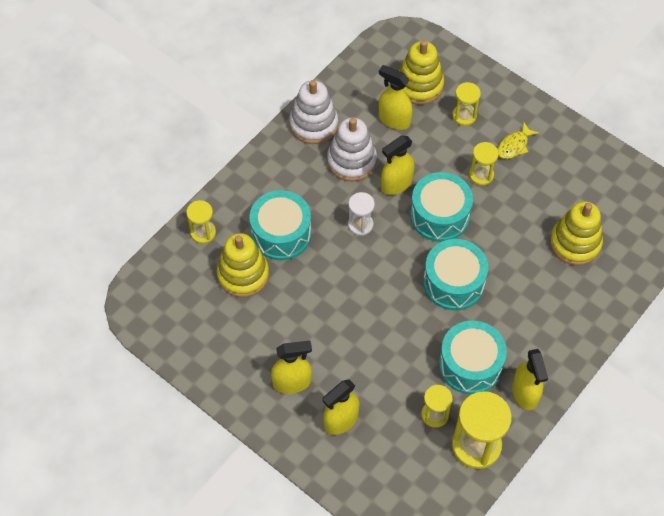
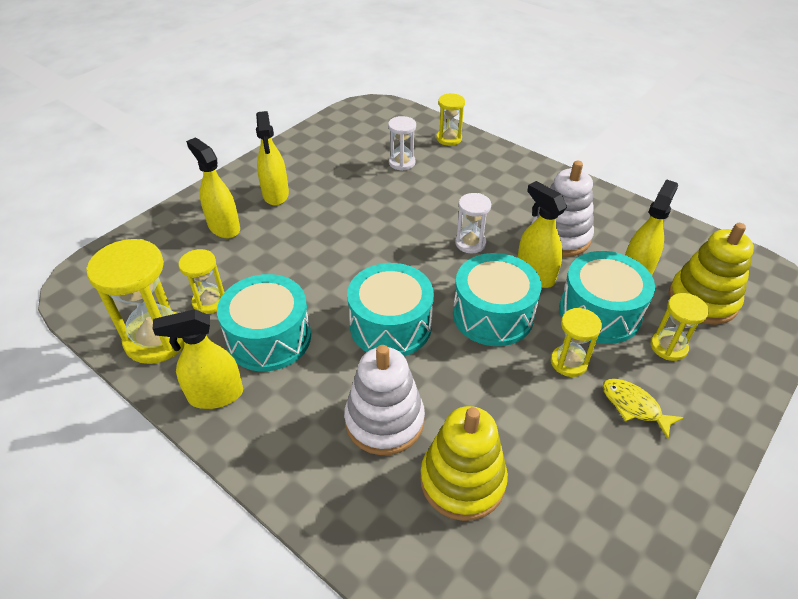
camera: 90 degrees right, 15 degrees down
(243, 274) = (402, 163): yellow stacking toy -> white hourglass
(281, 234) = (452, 186): turquoise drum -> turquoise drum (599, 312)
(313, 124) = (604, 207): white stacking toy -> white stacking toy (384, 421)

